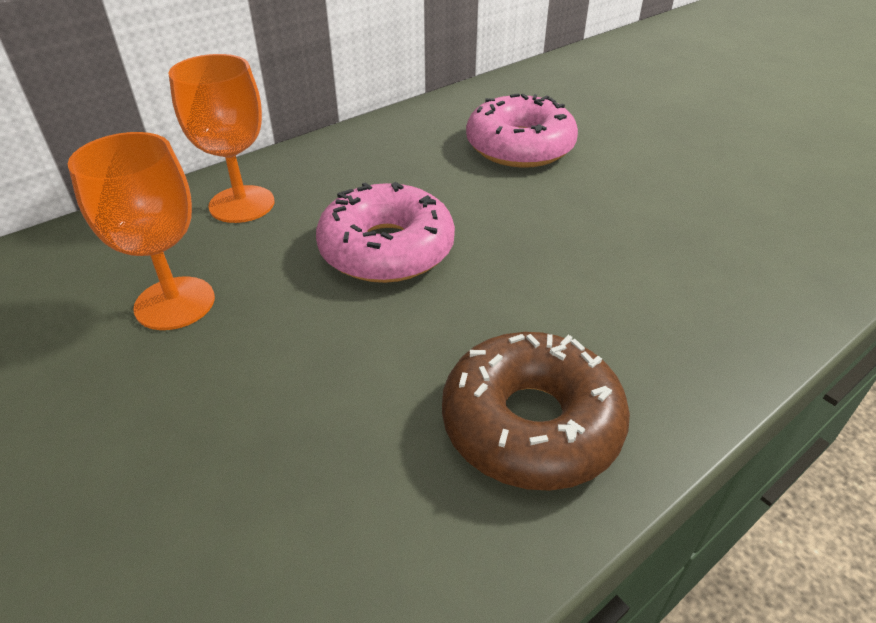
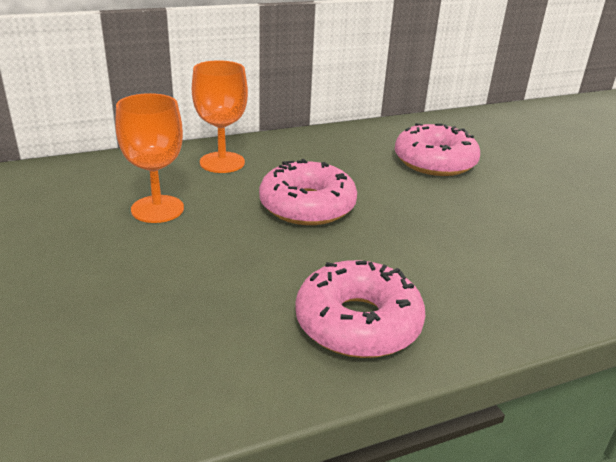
camera: 15 degrees right, 10 degrees down
(531, 424) = (358, 323): brown donut -> pink donut

